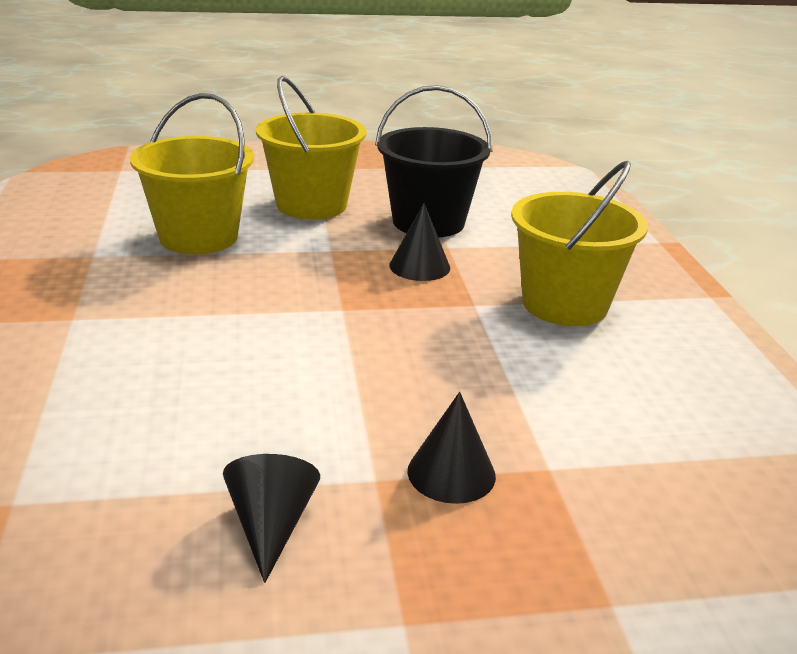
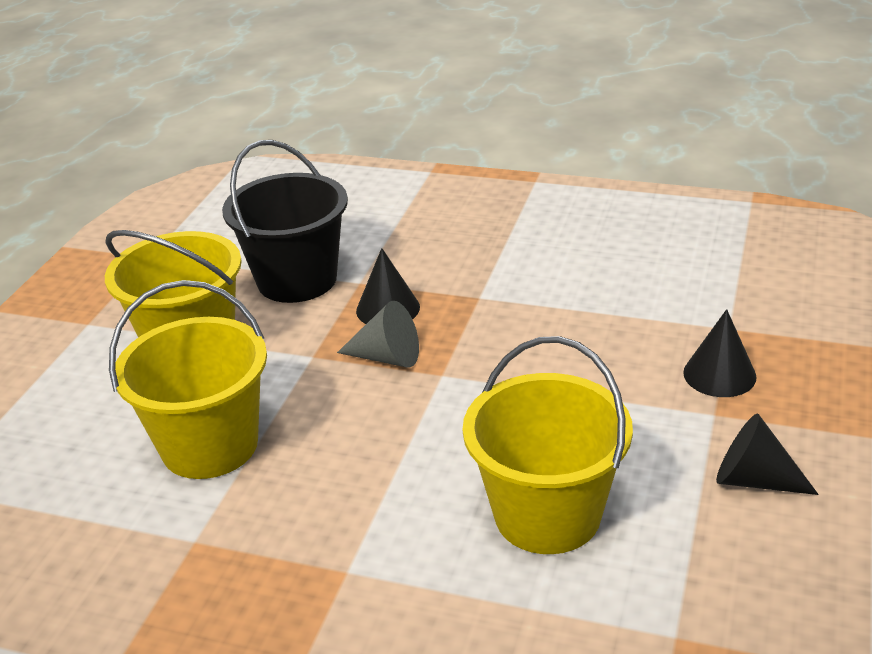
camera: 60 degrees left, 5 degrees up
(350, 280) = (387, 357): none -> grey cone
(565, 304) = (507, 251): yellow bucket -> yellow bucket (547, 514)

